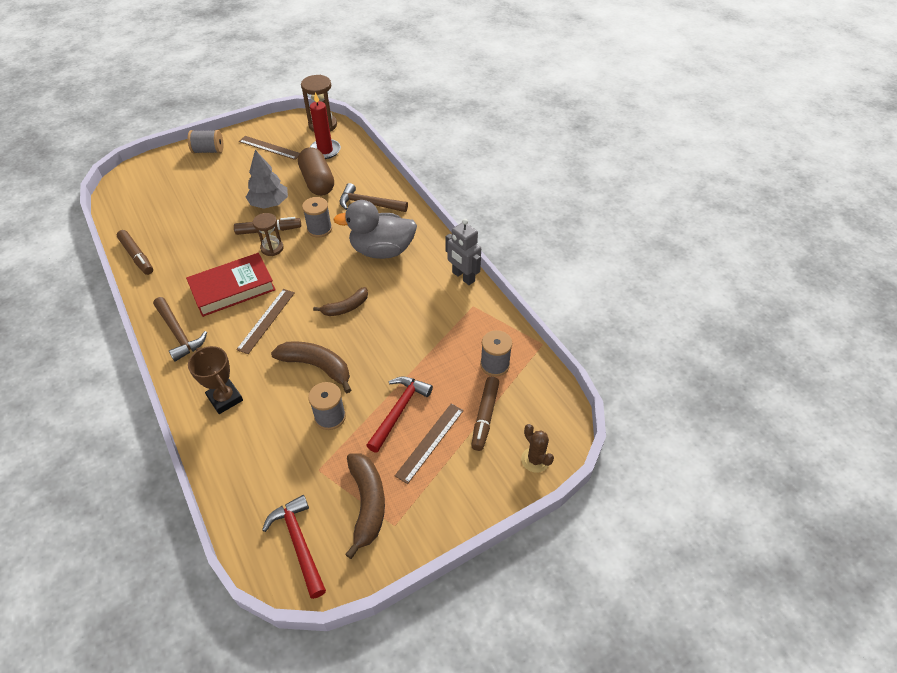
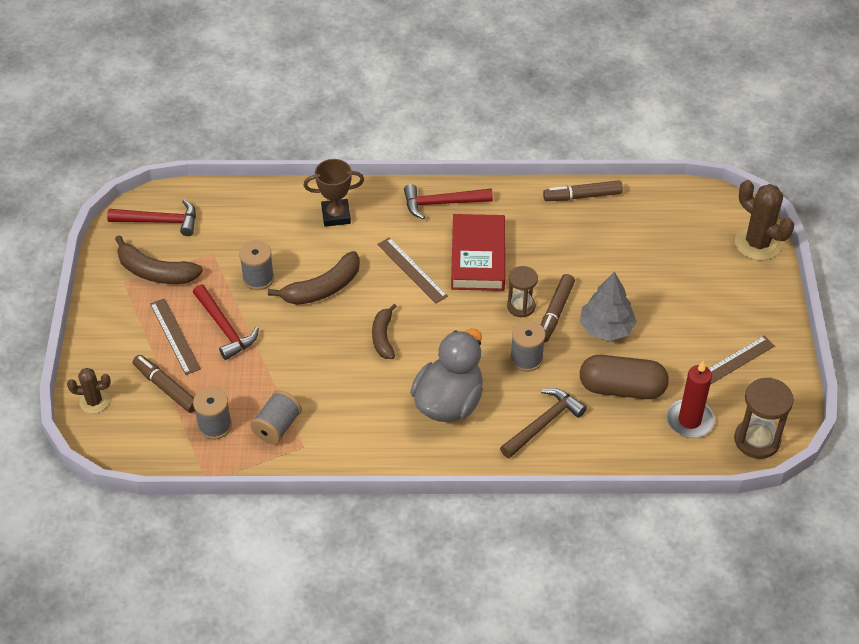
camera: 120 degrees right, 0 degrees up
(154, 164) = (757, 244): none -> brown cactus
(178, 333) = (442, 203): brown hammer -> red hammer
(208, 151) = (758, 301): grey spool -> grey spool (277, 427)
(463, 277) = (352, 459): grey robot -> none

